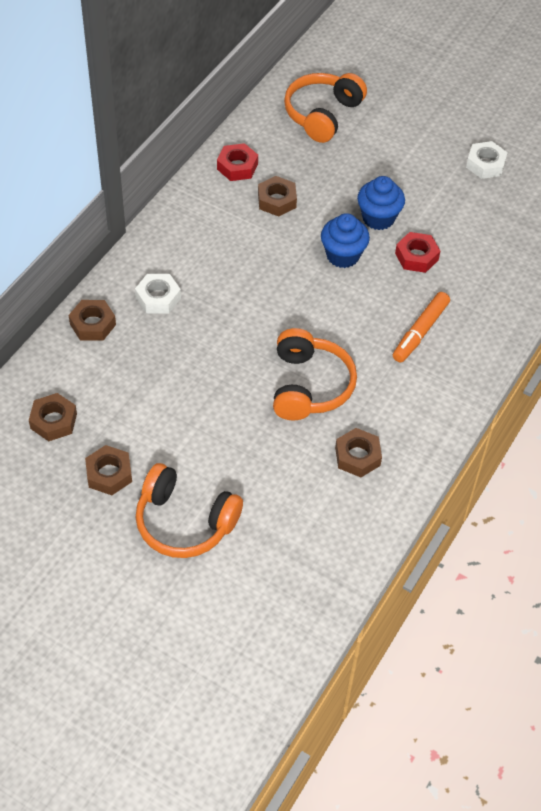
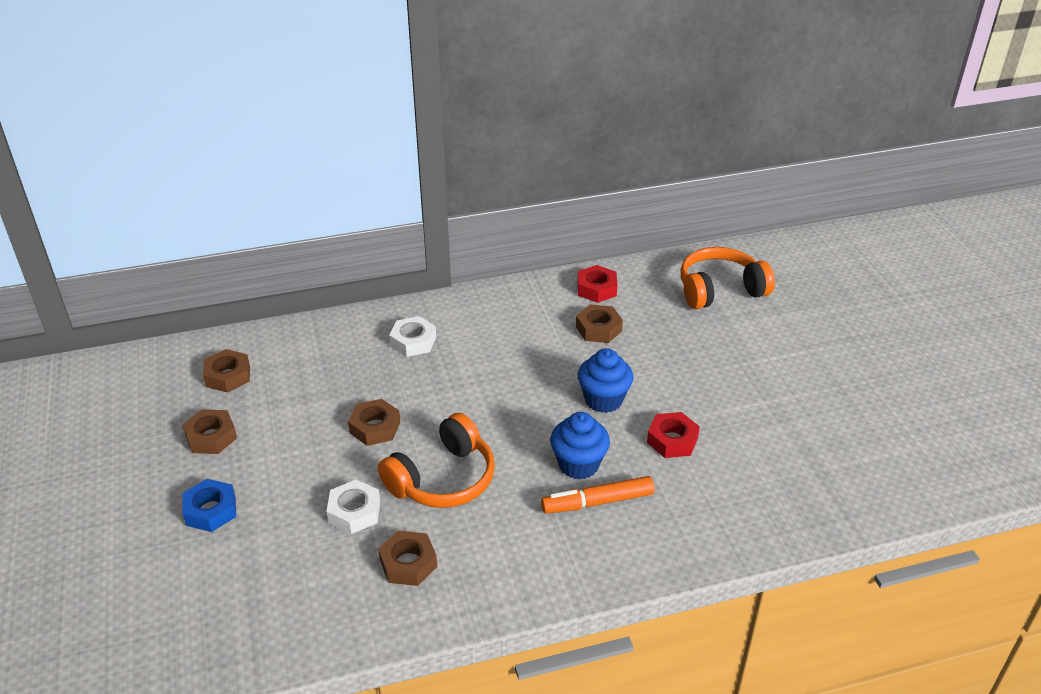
camera: 45 degrees right, 15 degrees down
(93, 324) = (343, 331): brown nut -> brown nut (375, 427)
(184, 522) = (211, 510): orange headphones -> blue nut
(378, 218) = (673, 390): blue cupcake -> blue cupcake (578, 464)
(485, 164) = (838, 406): white nut -> white nut (354, 512)

